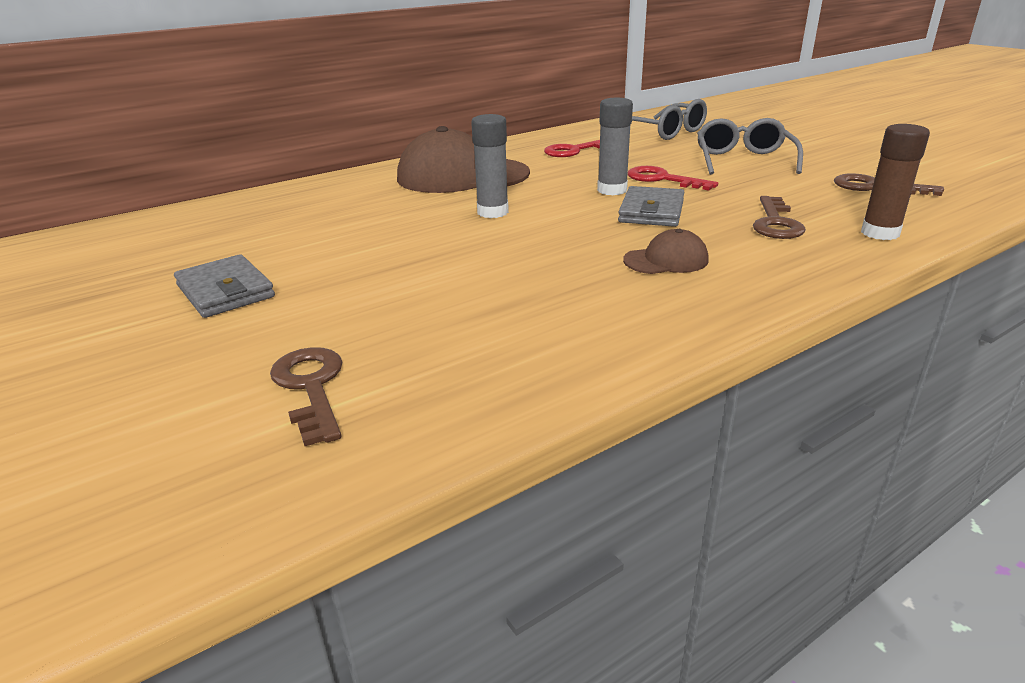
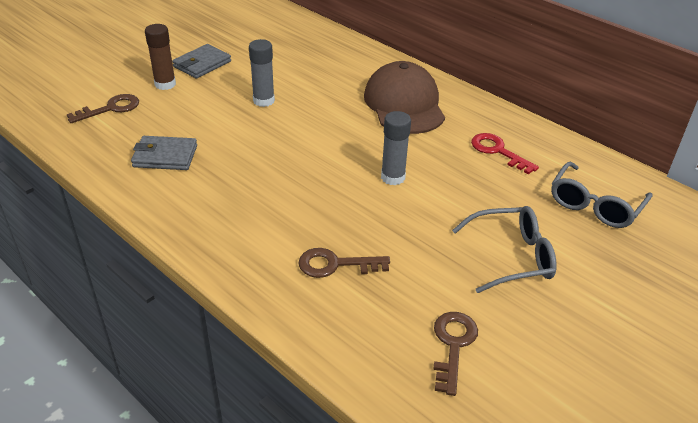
camera: 75 degrees right, 10 degrees up
(492, 212) = (330, 127): grey glue stick -> grey glue stick (263, 101)
(651, 211) = (347, 199): grey wallet -> grey wallet (165, 156)
(662, 179) = (430, 204): red key -> none
(666, 260) = (254, 206): brown cap -> none
(880, 233) = (323, 325): brown glue stick -> brown glue stick (165, 84)

